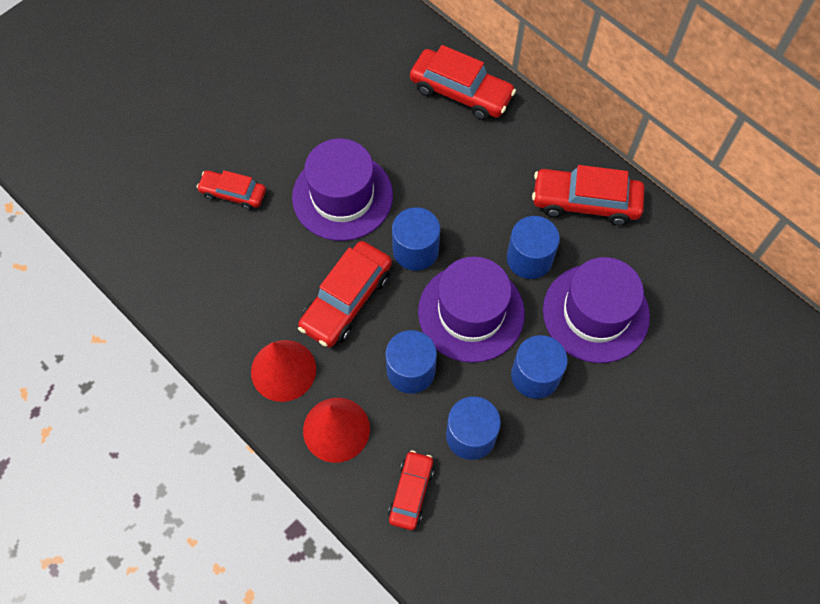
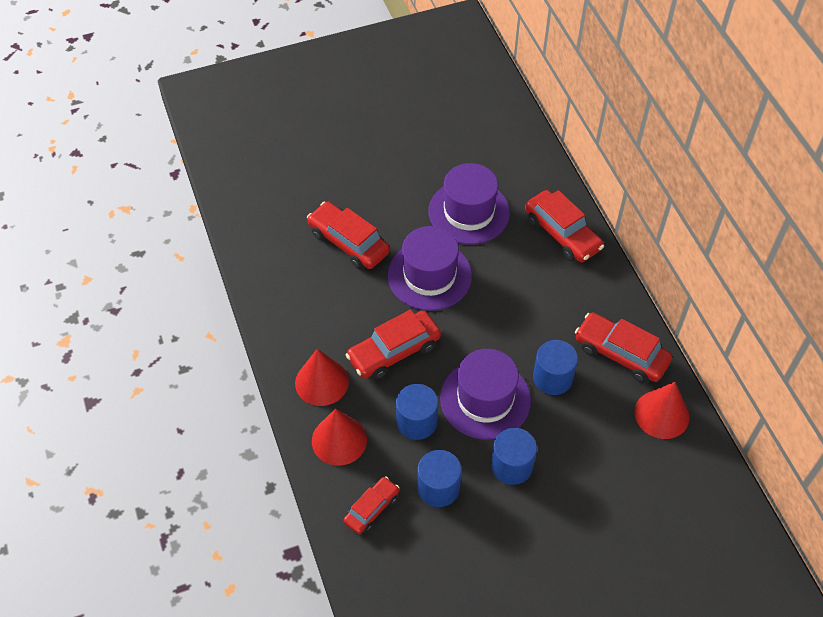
camera: 25 degrees right, 10 degrees down
(233, 193) = (348, 242): red car -> red car, size x1.63
(415, 250) = (465, 336): blue cylinder -> none
(595, 313) = (585, 440): purple hat -> purple hat (469, 212)
(658, 251) = (661, 414): none -> red cone

